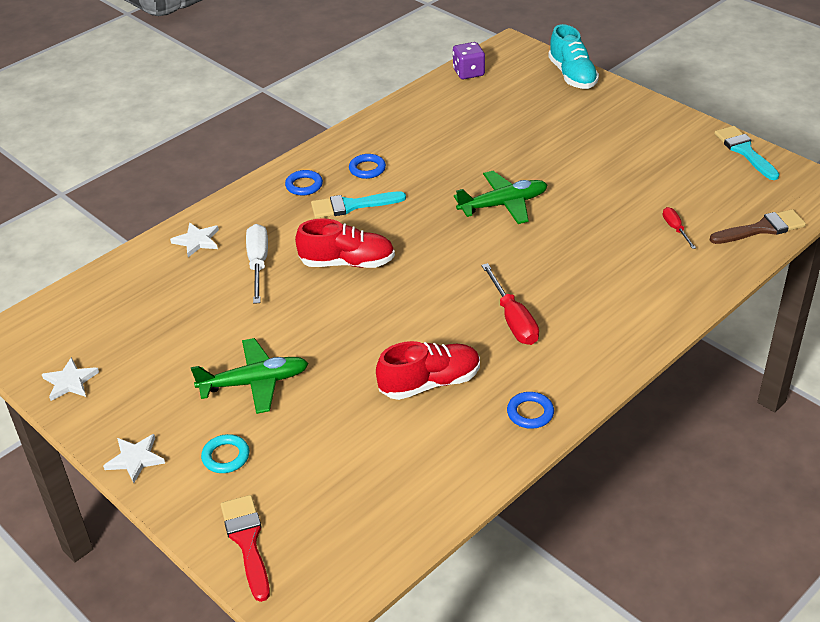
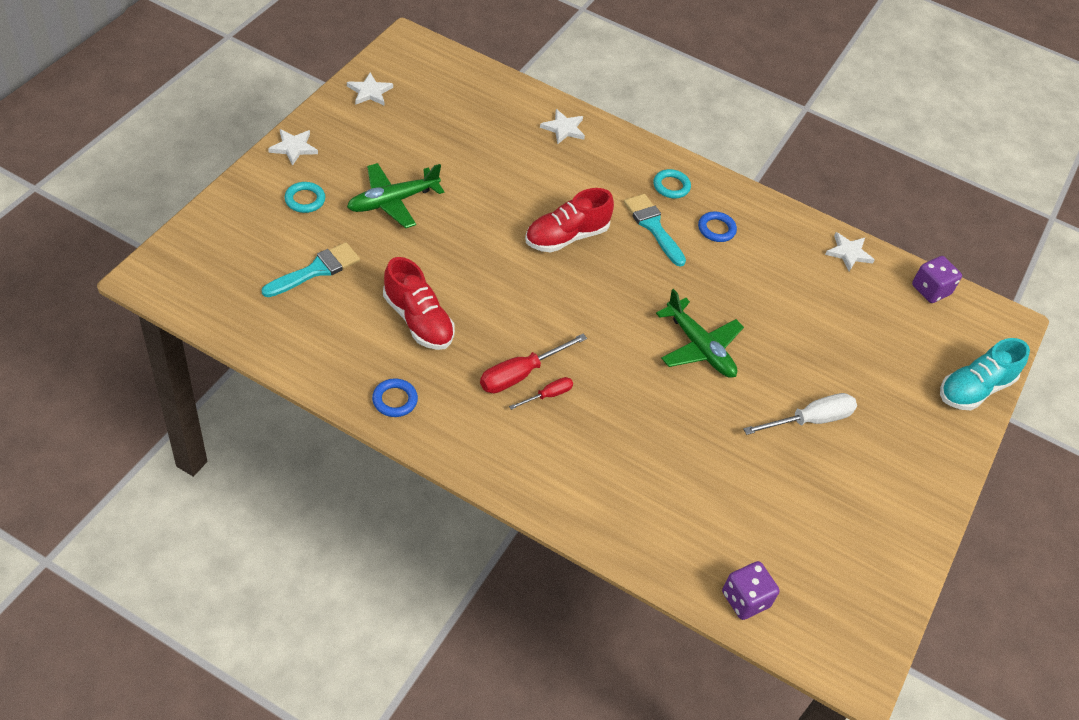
camera: 65 degrees right, 10 degrees up
(247, 541) = (218, 229): red brush -> none
(254, 382) = (392, 201): green plane -> green plane turned 90 degrees clockwise
(258, 264) = (545, 175): white screwdriver -> white screwdriver (810, 420)
(304, 185) = (671, 186): blue ring -> turquoise ring
(347, 263) = (566, 237): red shoe -> red shoe turned 75 degrees clockwise
(417, 103) = (848, 253): none -> white star
(675, 229) = (713, 509): red screwdriver -> red screwdriver (548, 395)
(744, 151) = (896, 579): turquoise brush -> turquoise brush (316, 270)
(762, 228) = (745, 599): brown brush -> purple dice

